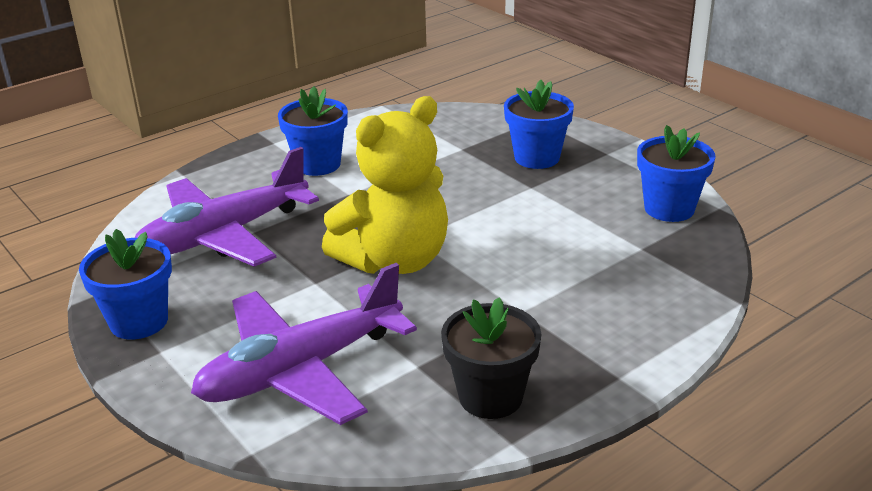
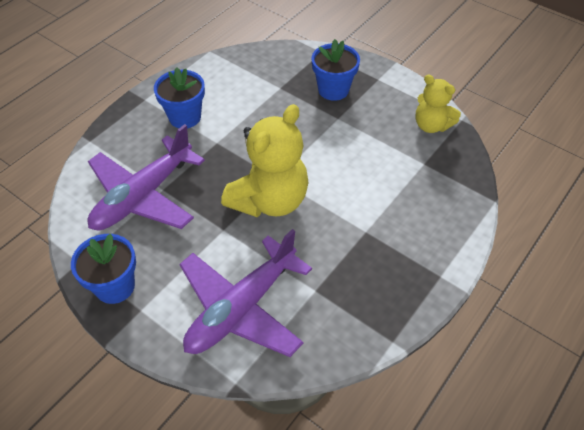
camera: 15 degrees left, 20 degrees up
(490, 397) = (369, 307): black flower pot -> none
(669, 208) = (431, 125): blue flower pot -> yellow teddy bear

